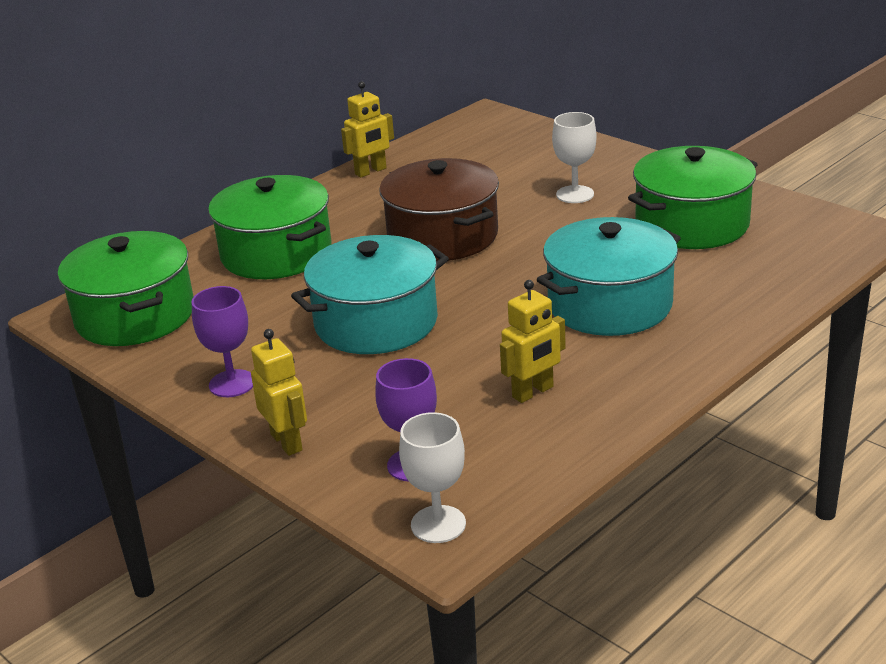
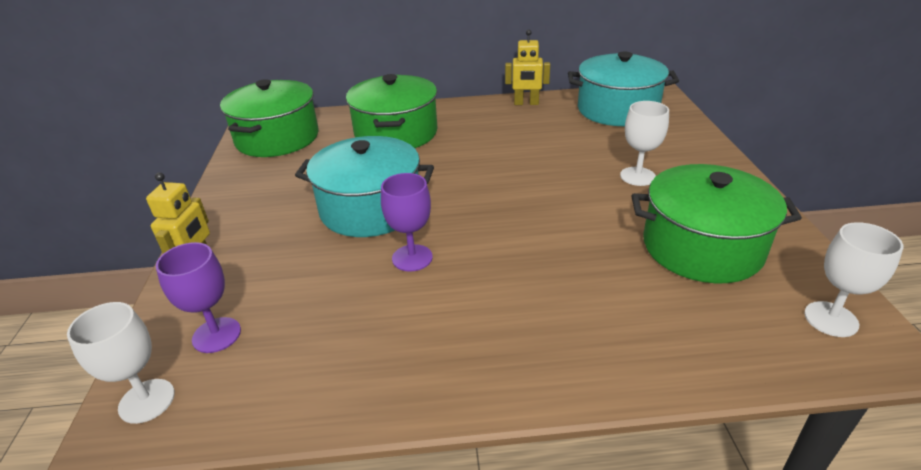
camera: 40 degrees right, 5 degrees up
(232, 383) = (243, 206): purple goblet -> purple goblet (412, 258)
(442, 236) = (501, 166): brown pot -> none
(533, 392) = (370, 328): yellow robot -> none
(610, 305) = (533, 284): turquoise pot -> turquoise pot (617, 109)
(820, 230) = (831, 319): none -> white goblet

